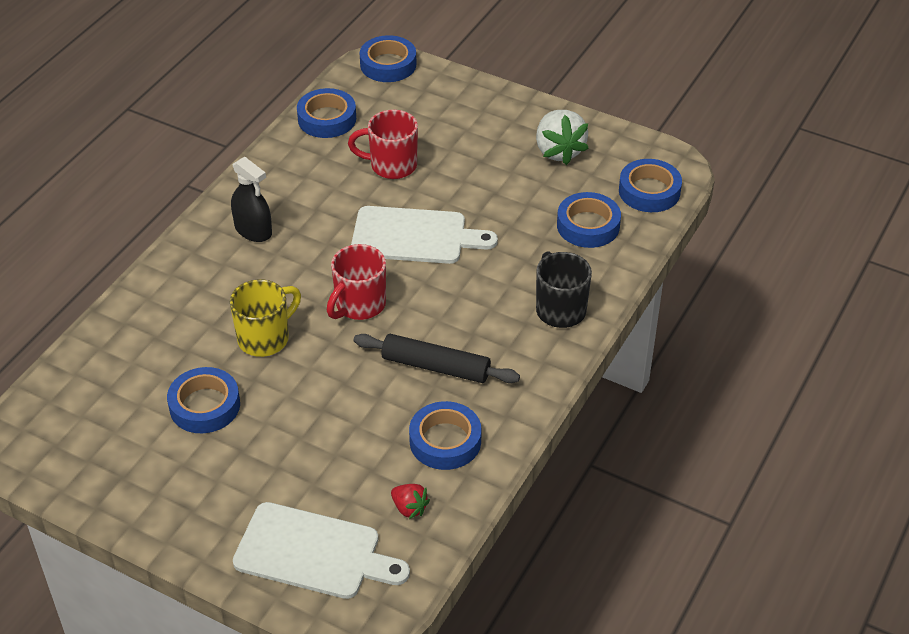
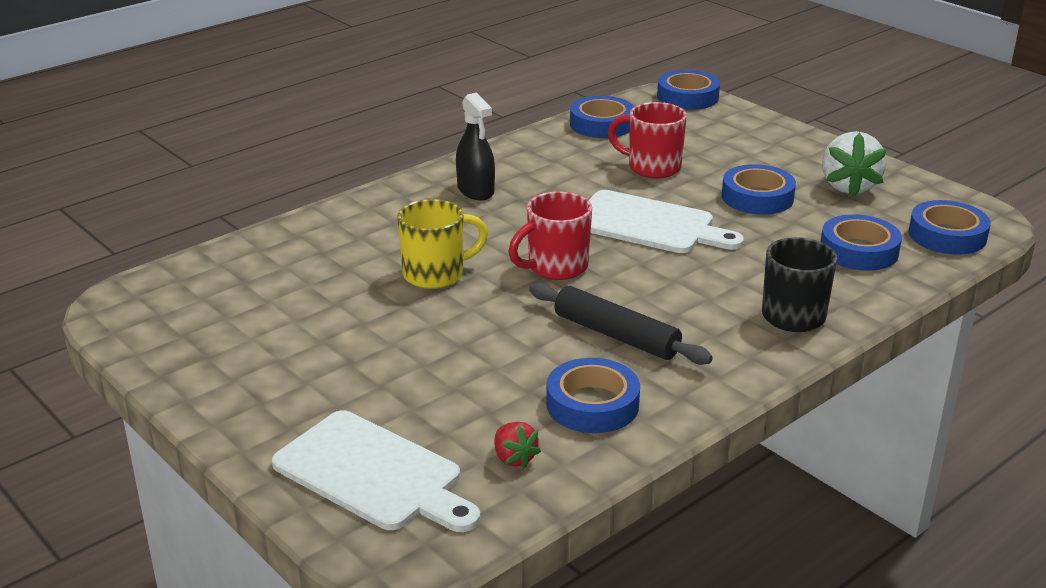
camera: 20 degrees right, 15 degrees down
(204, 406) = (335, 316): blue tape -> blue tape (757, 197)

